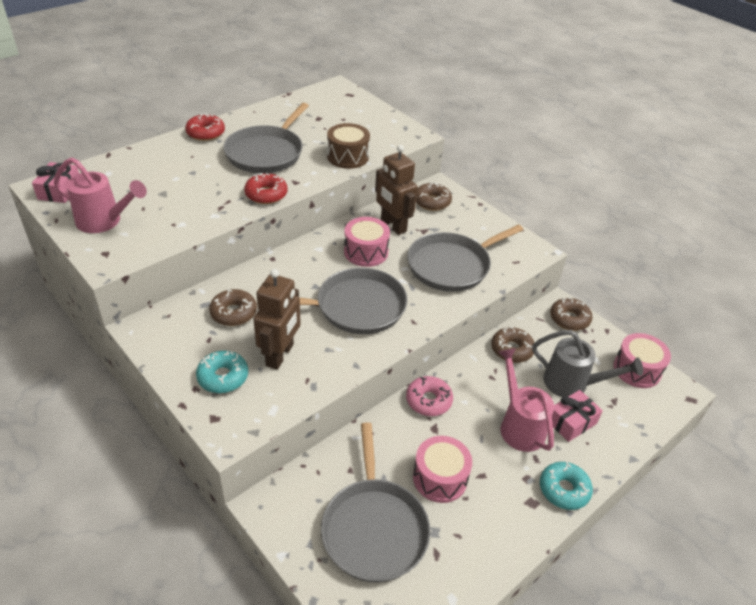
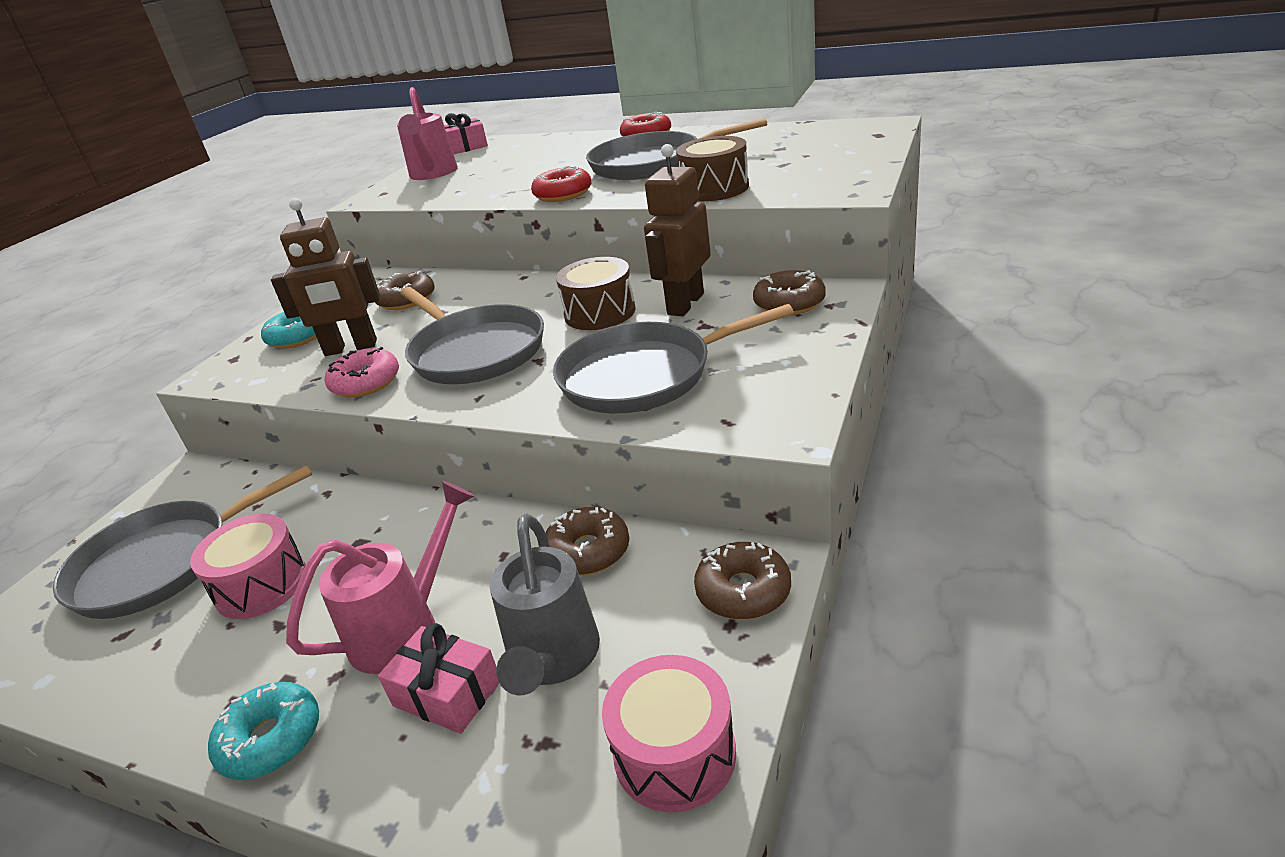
camera: 70 degrees right, 10 degrees down
(366, 252) = (600, 313): pink drum -> brown drum
(428, 401) = (411, 515): pink donut -> pink donut (366, 383)
(452, 265) = (643, 375): grey pan -> grey pan turned 45 degrees counterclockwise

